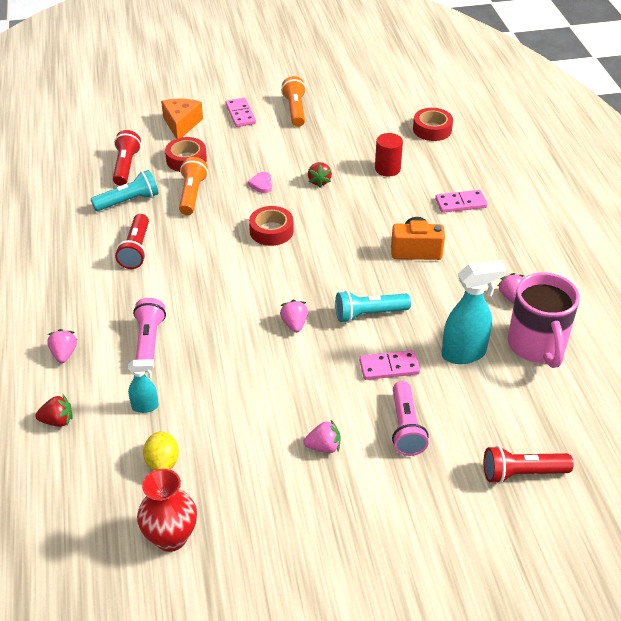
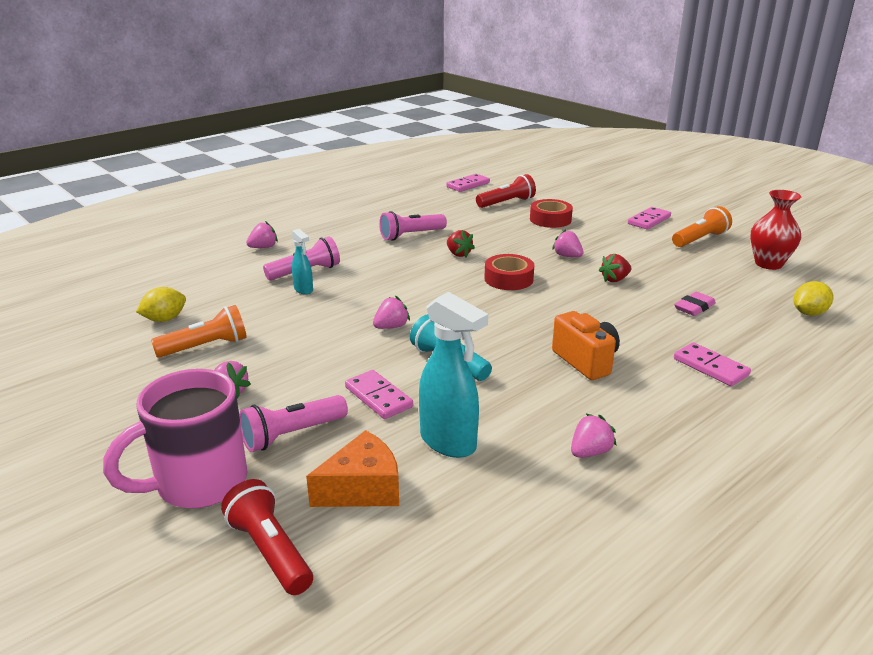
camera: 60 degrees right, 15 degrees down
(57, 421) = (188, 267): red strawberry -> red strawberry (458, 254)
(58, 169) = (468, 185): none -> pink domino
(128, 201) = (466, 216): turquoise flashlight -> none
(136, 250) = (411, 235): red flashlight -> pink flashlight
(145, 407) = (227, 293): turquoise spray bottle -> turquoise spray bottle (303, 290)
(171, 537) = (77, 349): red vase -> red vase (768, 264)
(181, 124) = (593, 204): orange cheese -> orange cheese (362, 488)
(192, 194) = (509, 234): orange flashlight -> orange flashlight (206, 347)
(261, 184) = (567, 256): pink heart -> pink strawberry
(387, 169) = (694, 307): red cylinder -> pink eraser
(432, 129) = (809, 313): red tape -> yellow lemon
(537, 346) = (520, 500): pink mug -> pink mug (198, 484)

